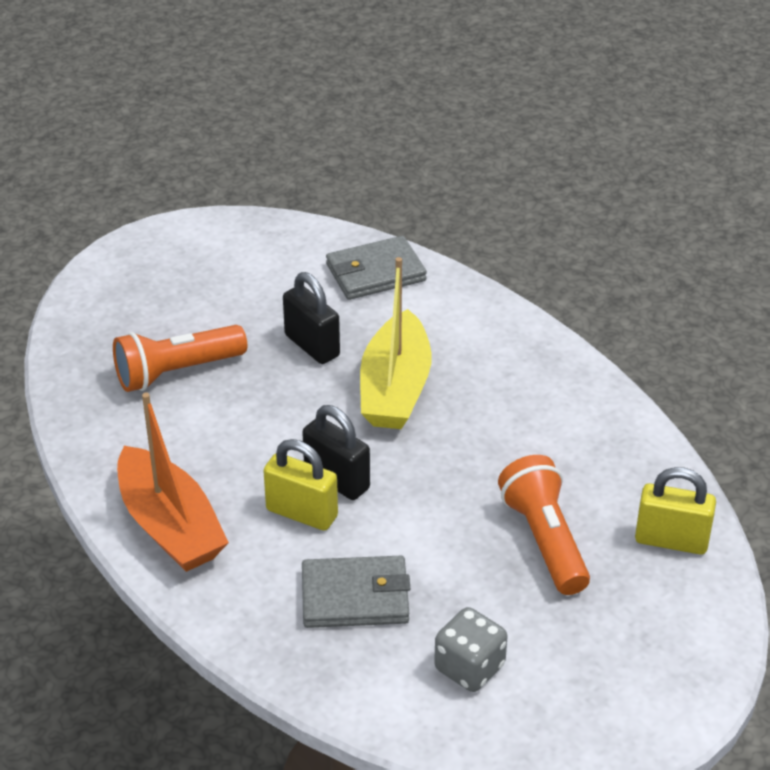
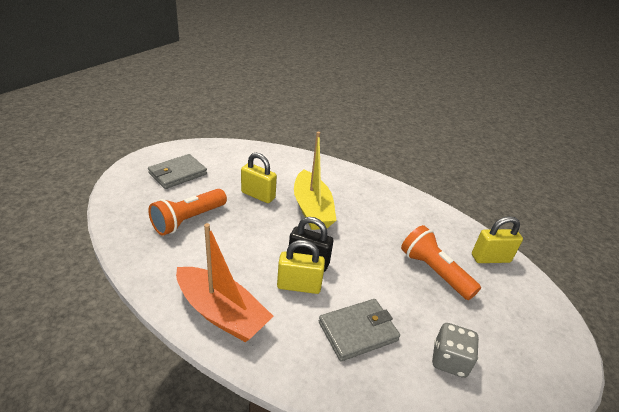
camera: 25 degrees left, 5 degrees down
(312, 346) = (258, 195): black padlock -> yellow padlock
(375, 272) = (272, 158): grey wallet -> grey wallet (177, 174)

